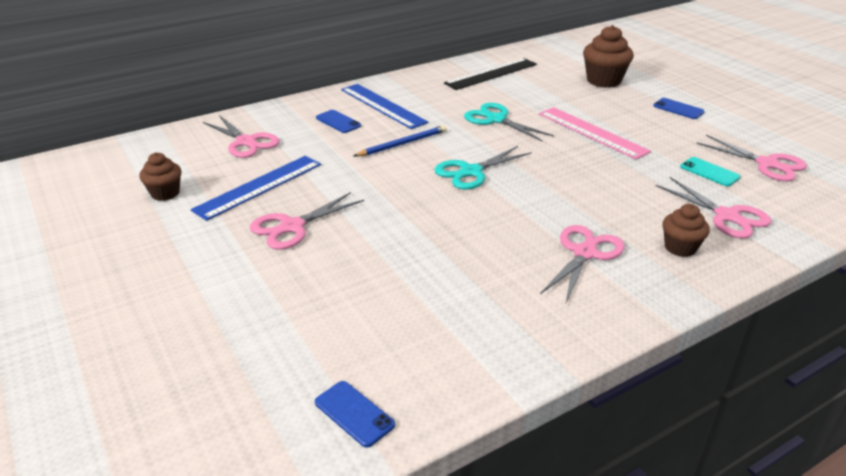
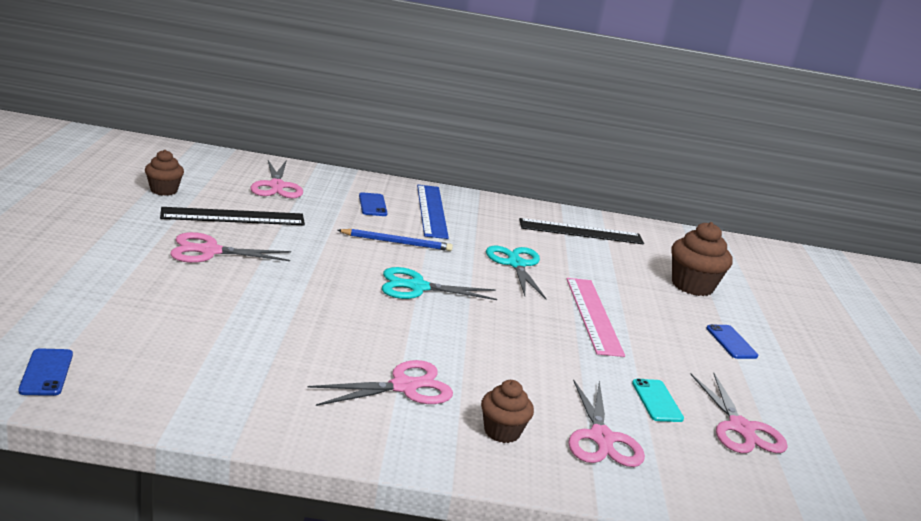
camera: 30 degrees right, 10 degrees down
(259, 187) = (233, 217): blue ruler -> black ruler

